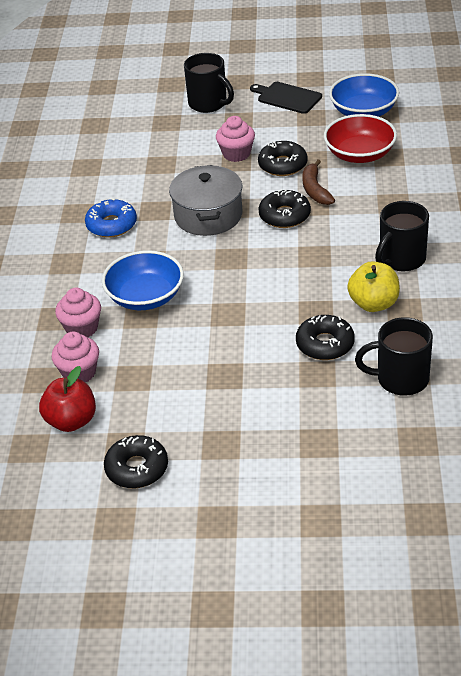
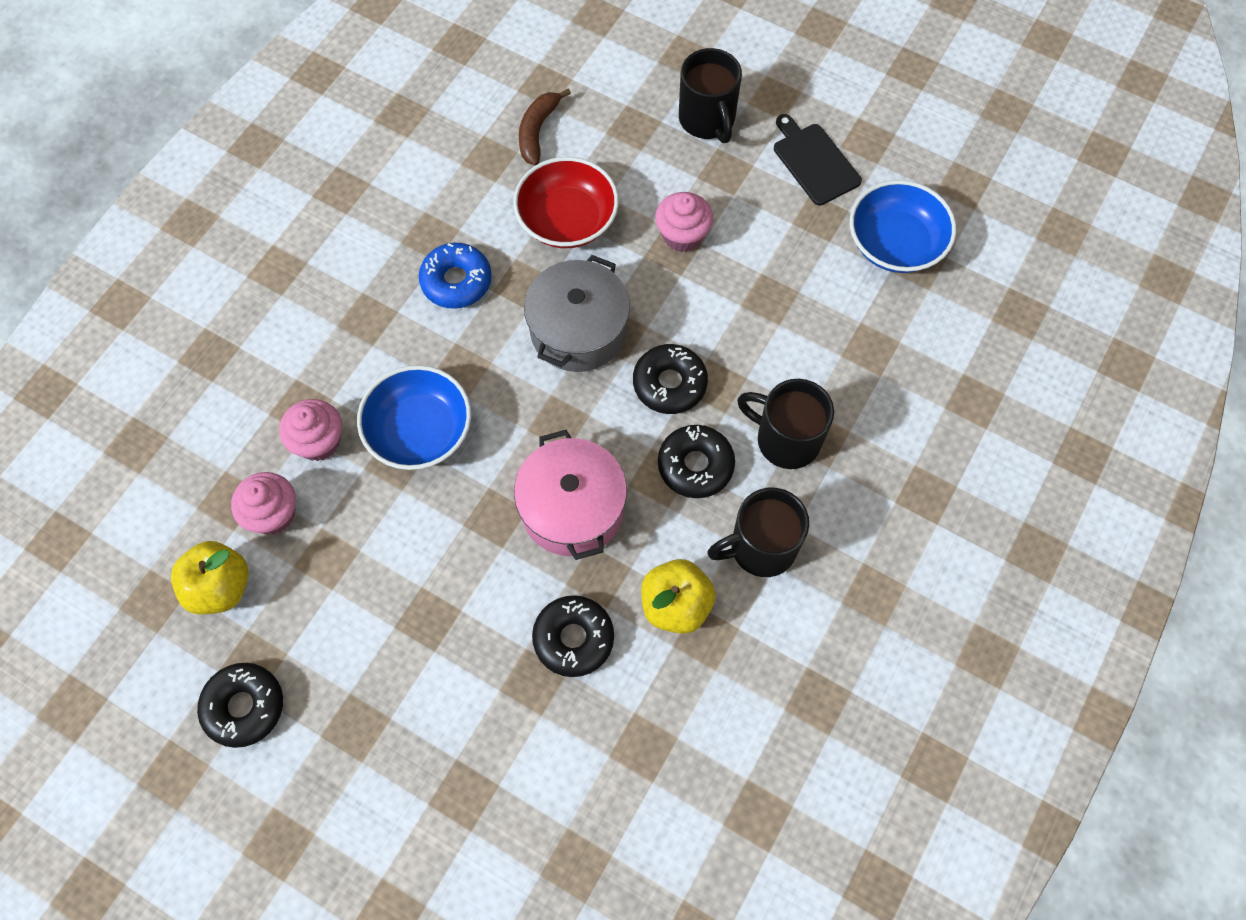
camera: 25 degrees right, 25 degrees up
(71, 421) = (220, 587): red apple -> yellow apple
(273, 290) = (572, 508): none -> pink pot
(282, 165) = (726, 288): black donut -> black donut (695, 465)
(315, 190) = (737, 358): brown banana -> brown banana (537, 131)
(360, 154) = (836, 323): red bowl -> red bowl (567, 220)
(400, 379) = (622, 753): black mug -> black mug (786, 439)

